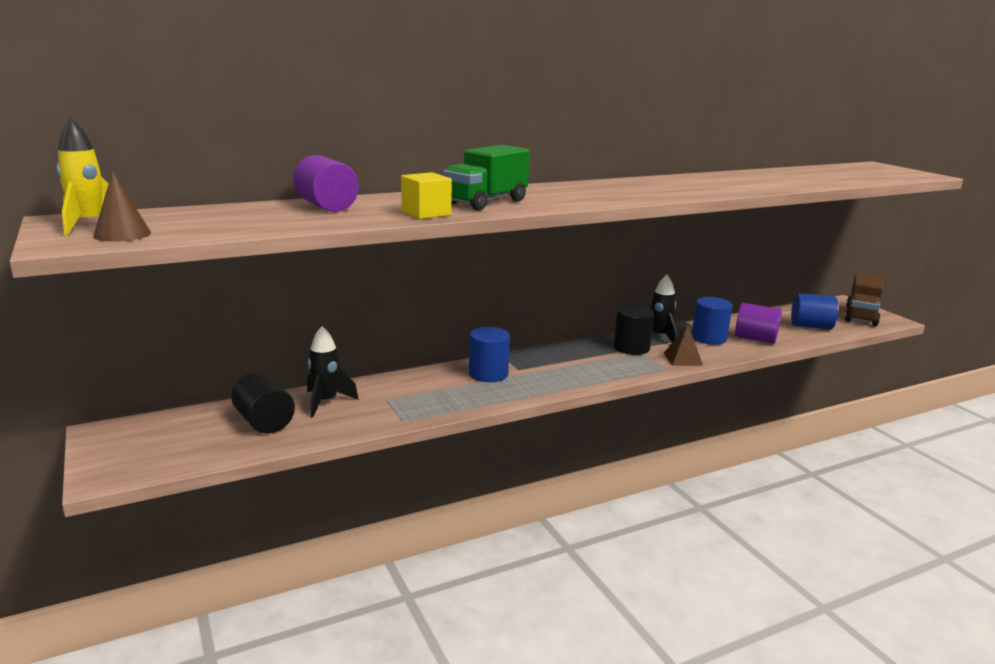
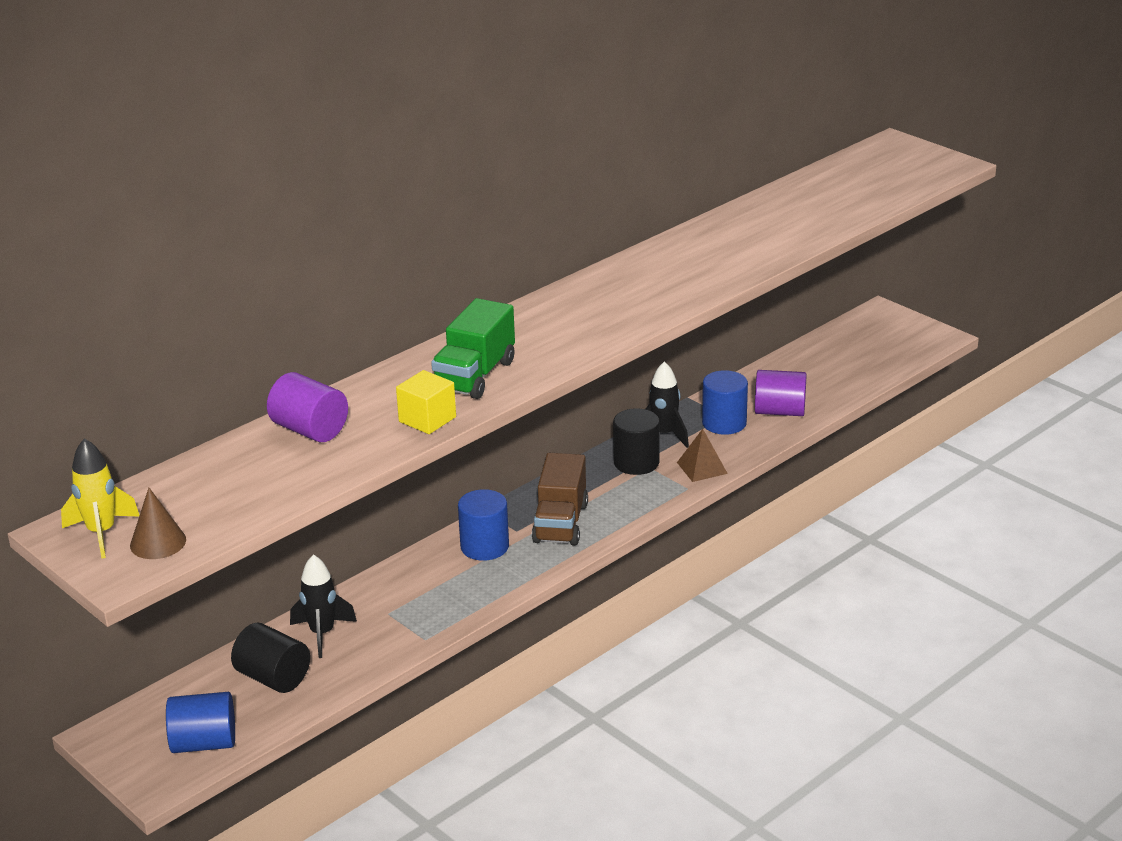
camera: 15 degrees left, 10 degrees up
(811, 326) = (843, 372): blue cylinder -> blue cylinder (204, 743)
(861, 316) = (902, 337): brown truck -> brown truck (561, 523)

